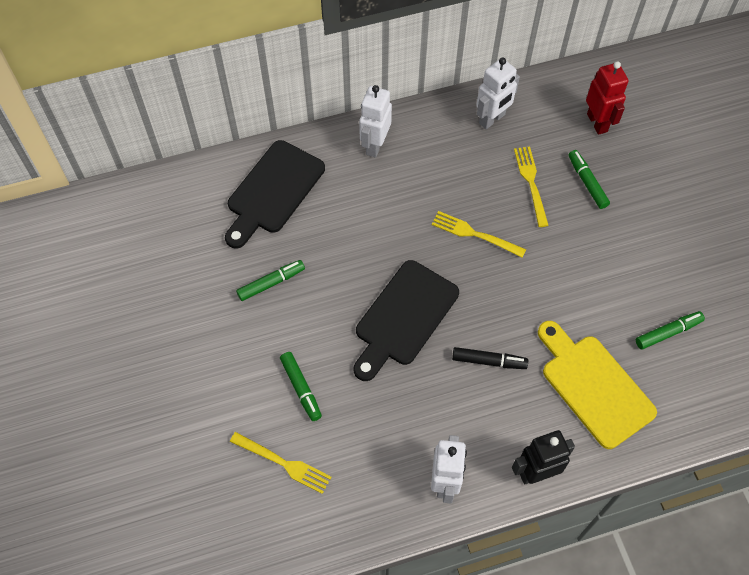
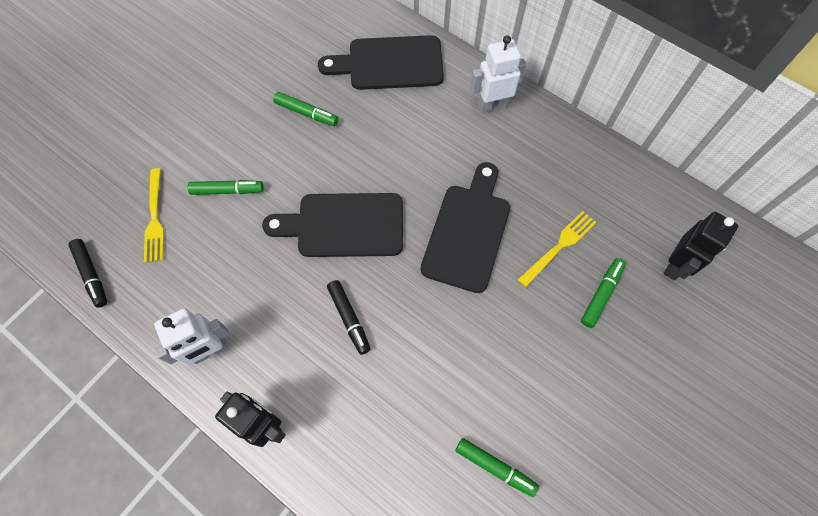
camera: 55 degrees right, 5 degrees up
(301, 388) = (227, 190): green marker -> green marker turned 120 degrees counterclockwise
(302, 545) = (92, 275): none -> black marker
(475, 234) = (467, 232): yellow fork -> black cutting board
(492, 119) = (598, 175): white robot -> none
(593, 386) = (386, 427): yellow cutting board -> none
(597, 122) = (676, 265): red robot -> black robot

